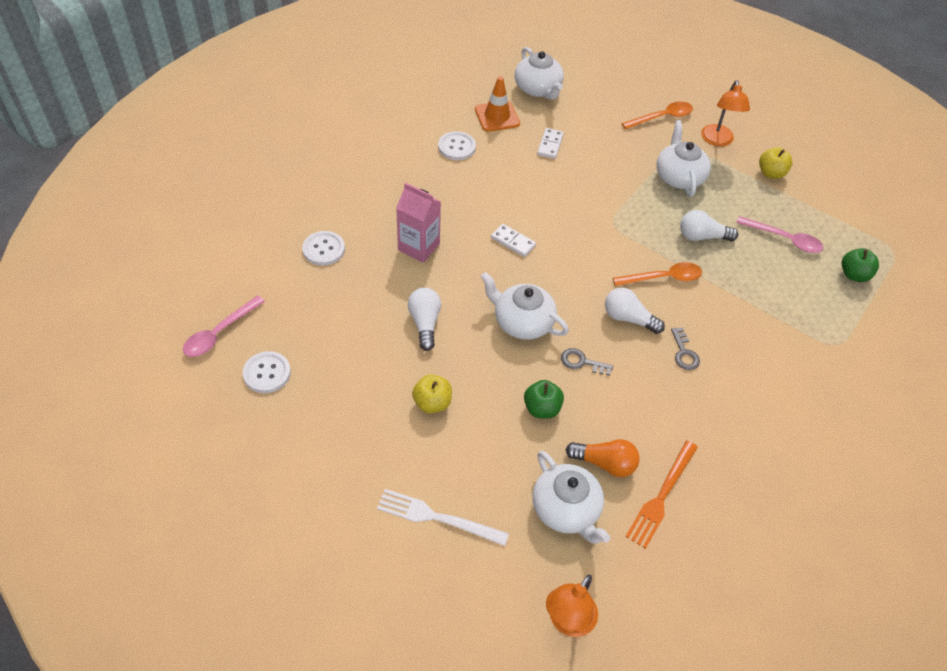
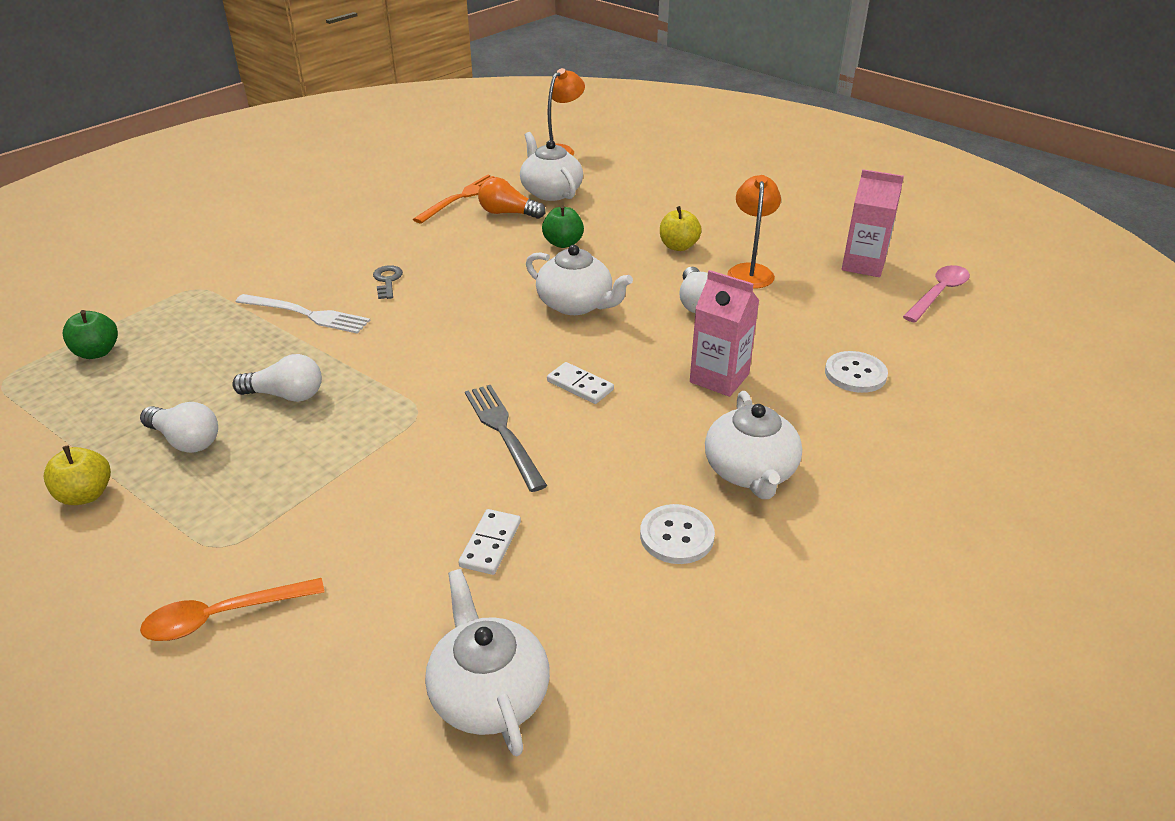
camera: 175 degrees left, 15 degrees down
(267, 373) = (863, 265): white button -> pink carton
(437, 517) = (664, 188): white fork -> white fork (306, 314)
(497, 116) = (594, 609): orange traffic cone -> none
(556, 207) = (504, 433): none -> grey fork
(582, 362) = (511, 273): grey key -> none
(628, 318) = (441, 308): white light bulb -> white light bulb (186, 440)
(663, 278) = (374, 347): orange spoon -> none
(678, 177) = (266, 485): white teapot -> white teapot (750, 472)
(717, 141) = (138, 560): orange lamp -> orange lamp (750, 271)
(784, 239) = (158, 393): pink spoon -> none

